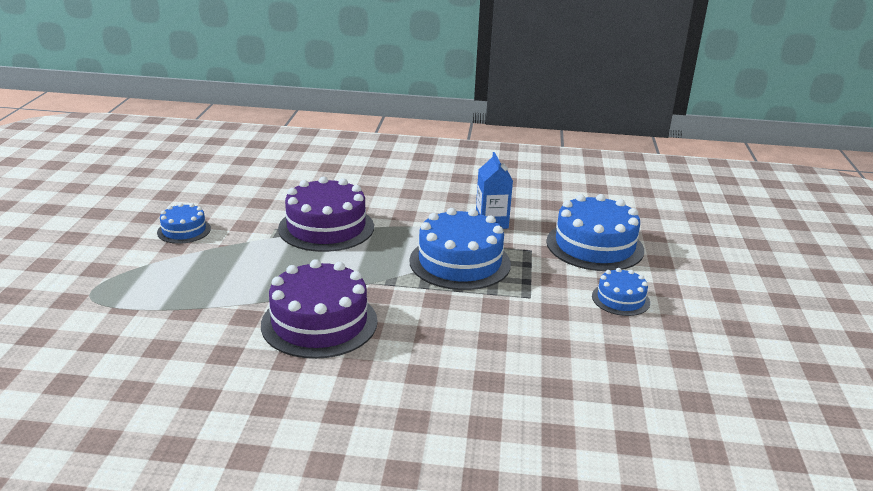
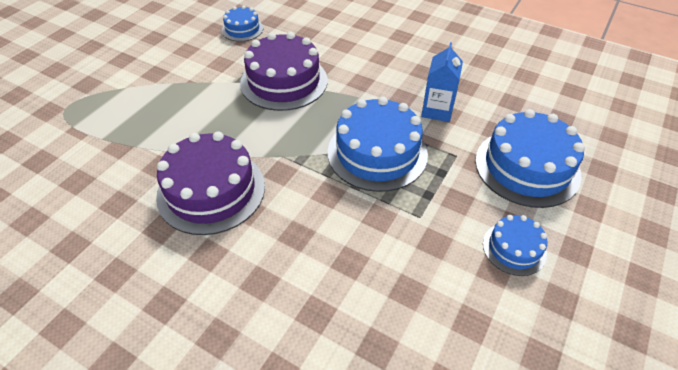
camera: 25 degrees right, 20 degrees up
(184, 230) = (171, 58): blue cake -> blue cake (242, 29)

